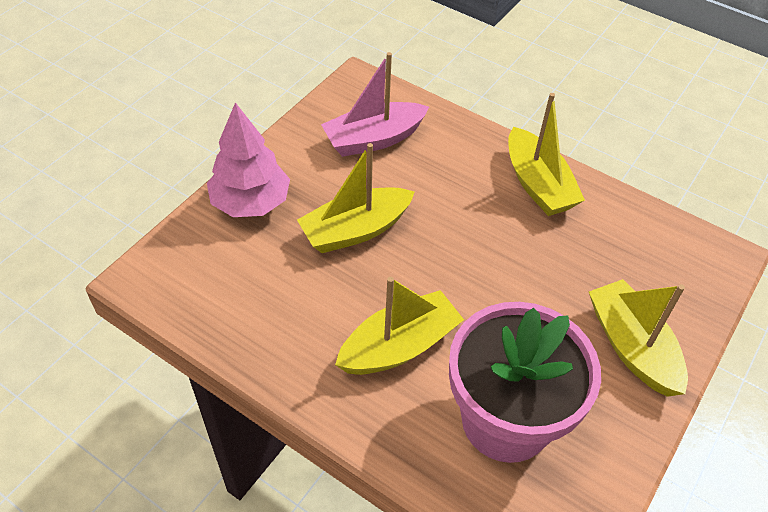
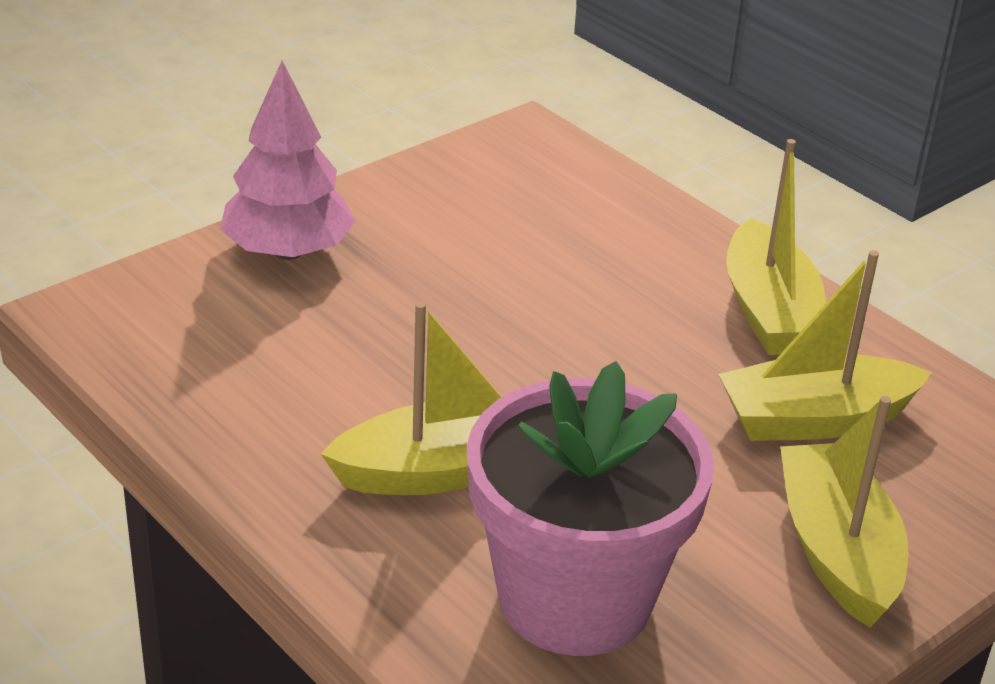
camera: 15 degrees right, 15 degrees down
(355, 230) = (437, 314): yellow boat -> yellow boat (814, 419)
(373, 139) = (519, 208): pink boat -> none

